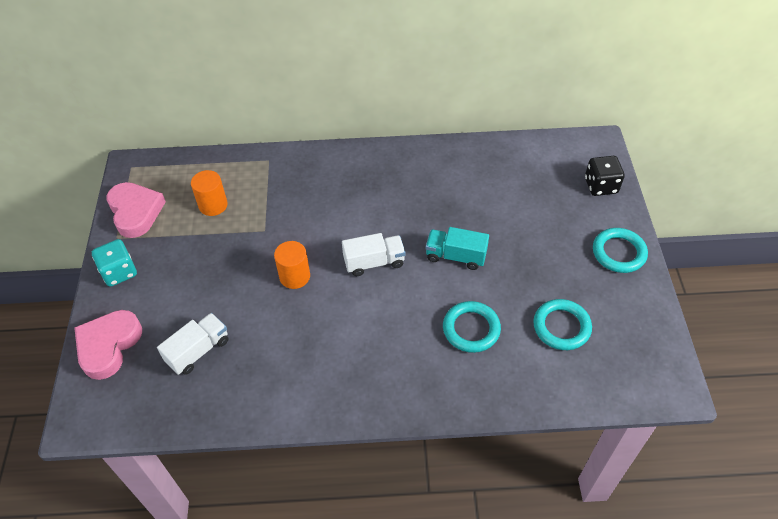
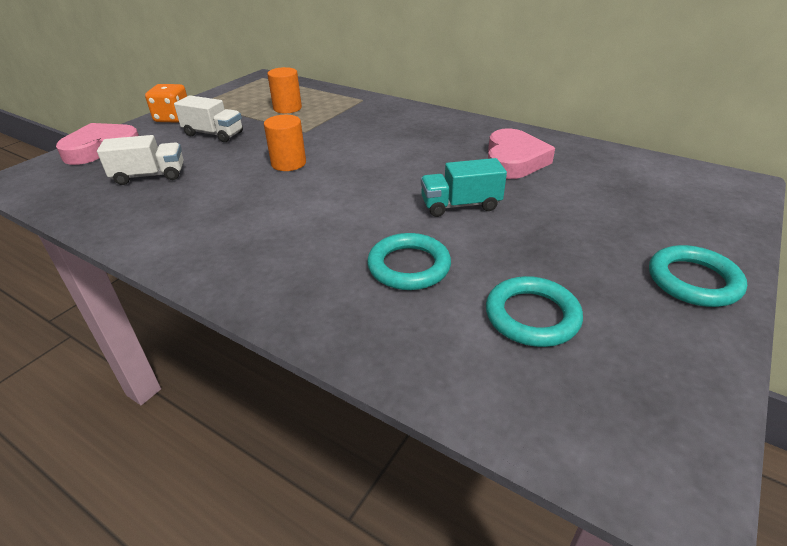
camera: 35 degrees right, 15 degrees down
(119, 272) = (173, 118): turquoise dice -> orange dice
(135, 212) = (231, 96): pink heart -> pink heart (514, 160)
(374, 262) = (370, 180): white truck -> white truck (213, 134)
(456, 256) = (460, 205): turquoise truck -> turquoise truck turned 60 degrees counterclockwise
(600, 186) = (714, 215): black dice -> none

